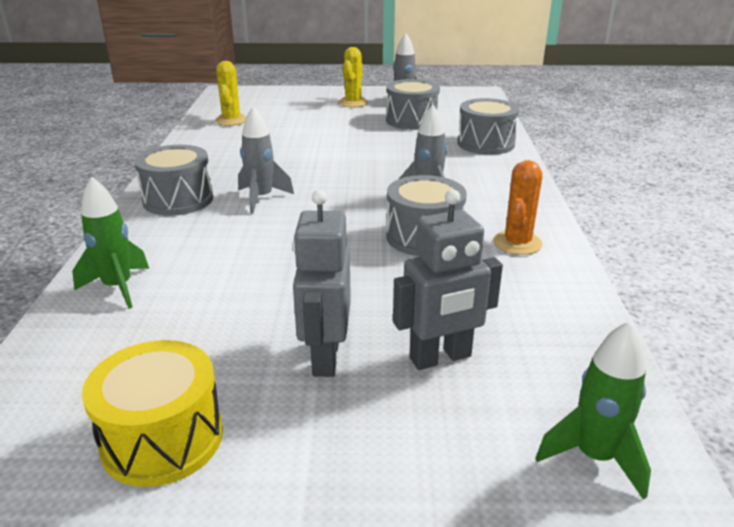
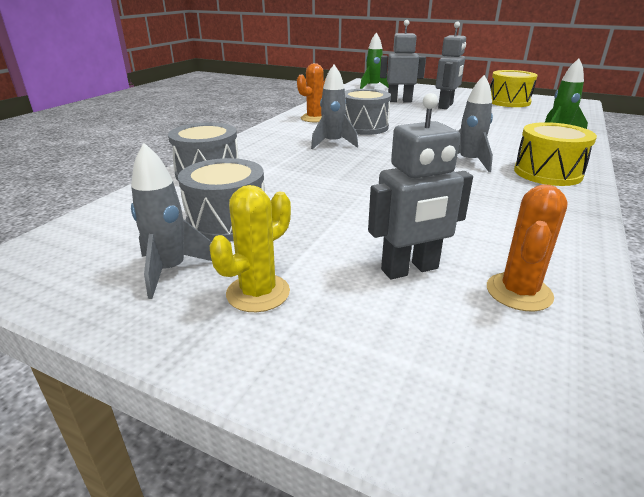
camera: 155 degrees left, 0 degrees up
(178, 200) = (547, 173): grey drum -> yellow drum
(231, 120) = (519, 292): yellow cactus -> orange cactus
(288, 119) = (410, 269): none -> grey robot

